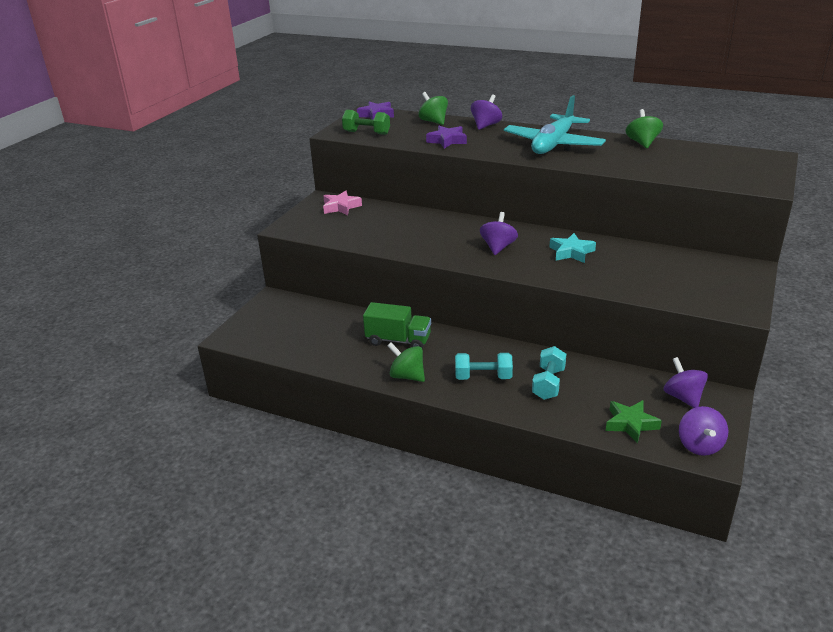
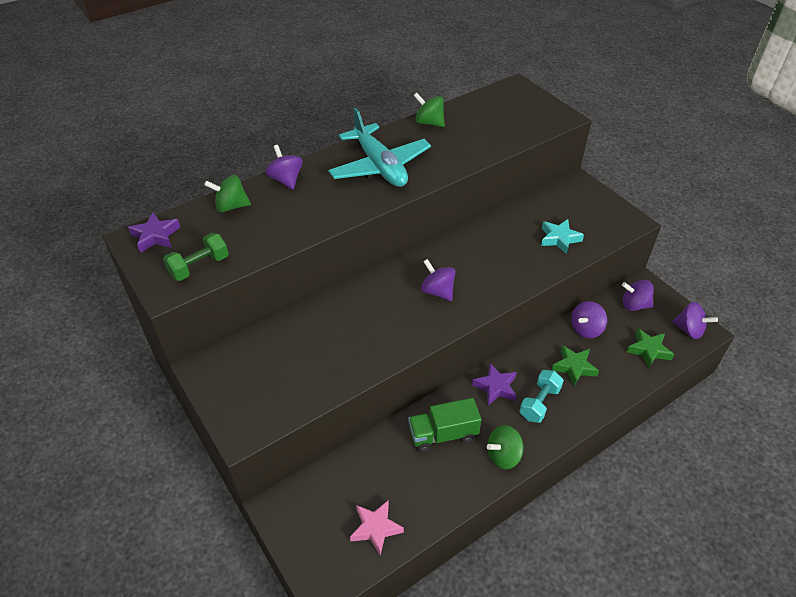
camera: 60 degrees left, 15 degrees up
(341, 207) = (240, 362): pink star -> pink star (376, 528)
(398, 340) = (443, 434): green truck -> green truck turned 150 degrees counterclockwise
(447, 141) = (293, 221): purple star -> purple star (495, 387)
(548, 384) = (574, 367): turquoise dumbbell -> green star
(571, 252) = (484, 254): turquoise star -> turquoise star (559, 239)
(606, 376) = (586, 329): none -> purple spinning top

